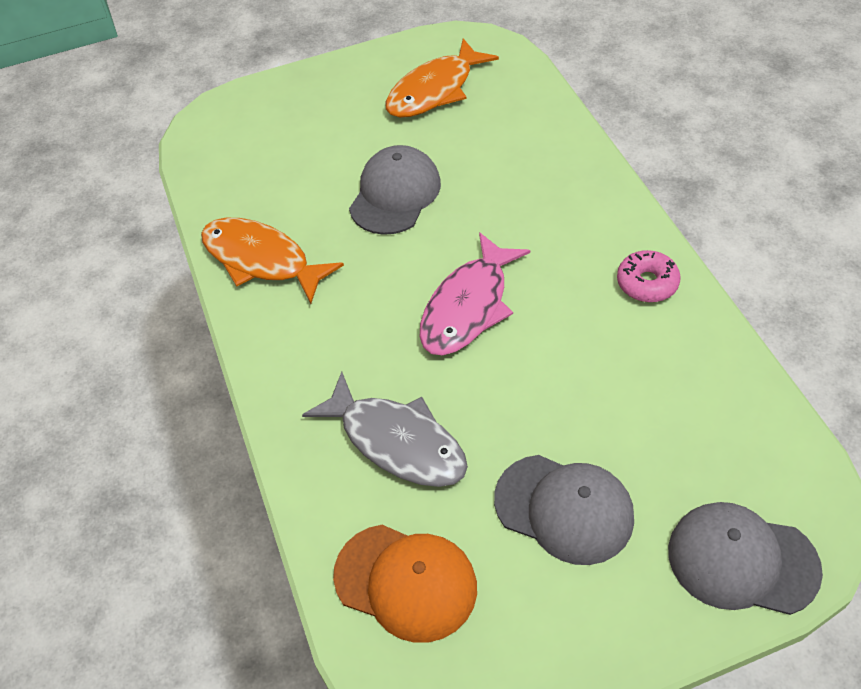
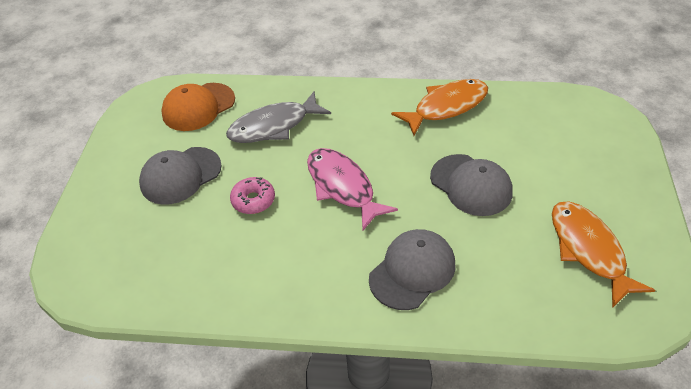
camera: 115 degrees right, 5 degrees down
(647, 283) = (293, 291): pink donut -> pink donut (253, 200)
(742, 560) = (88, 234): grey cap -> grey cap (412, 271)

